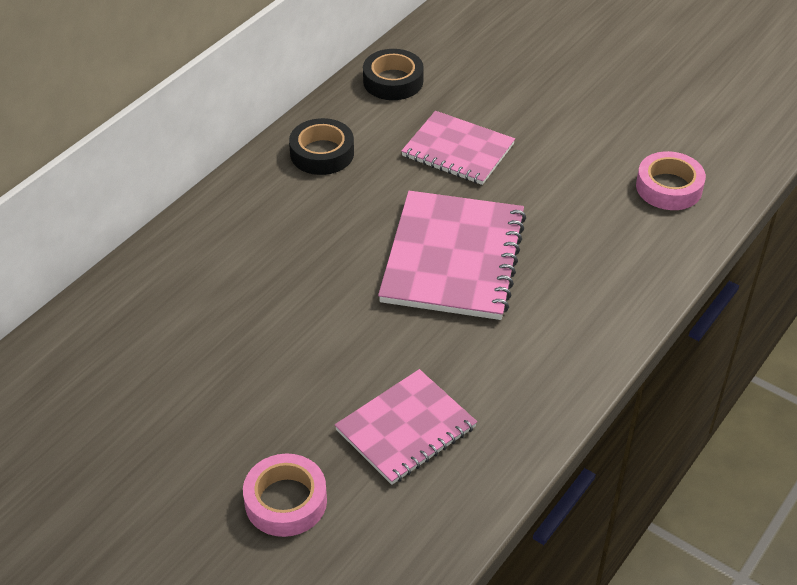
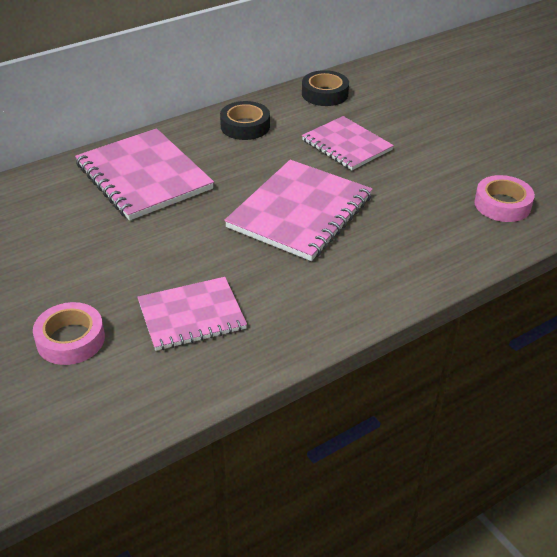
camera: 20 degrees right, 5 degrees down
(239, 259) = (143, 176): none -> pink notebook

